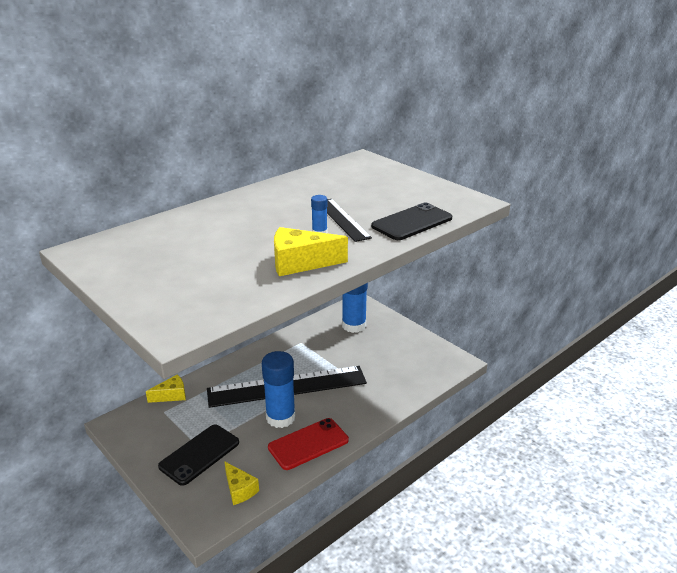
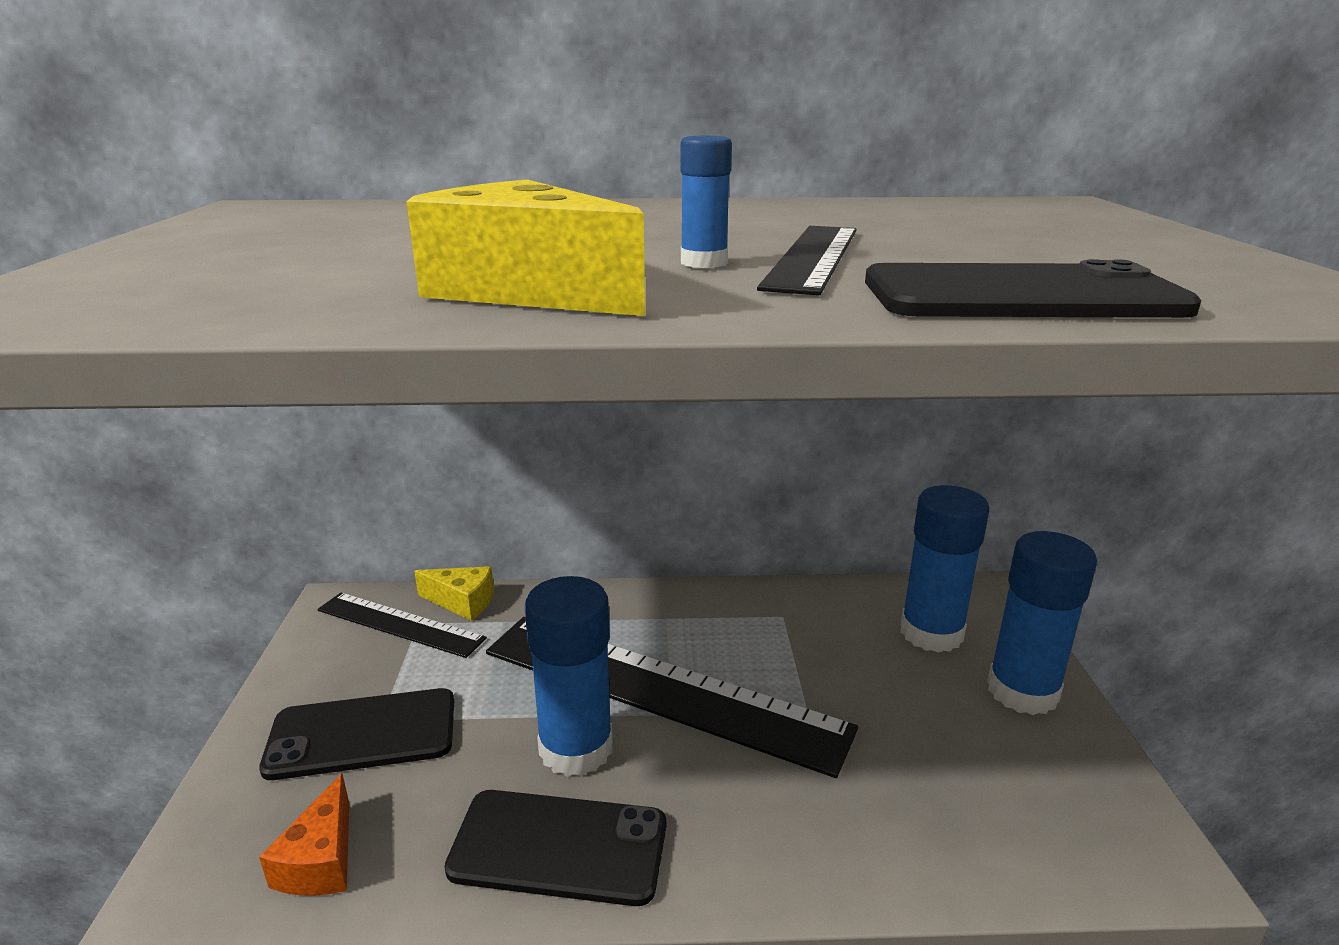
camera: 40 degrees right, 5 degrees down
(156, 416) = (400, 624): none -> black ruler
(239, 490) = (321, 860): yellow cheese -> orange cheese
(308, 444) = (559, 847): red phone -> black phone
(394, 332) = (1022, 691): none -> blue glue stick

